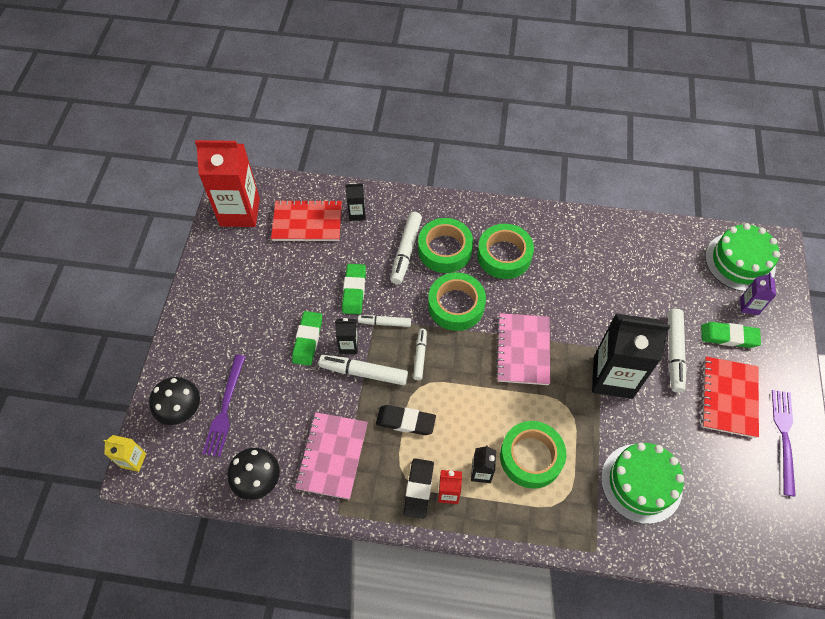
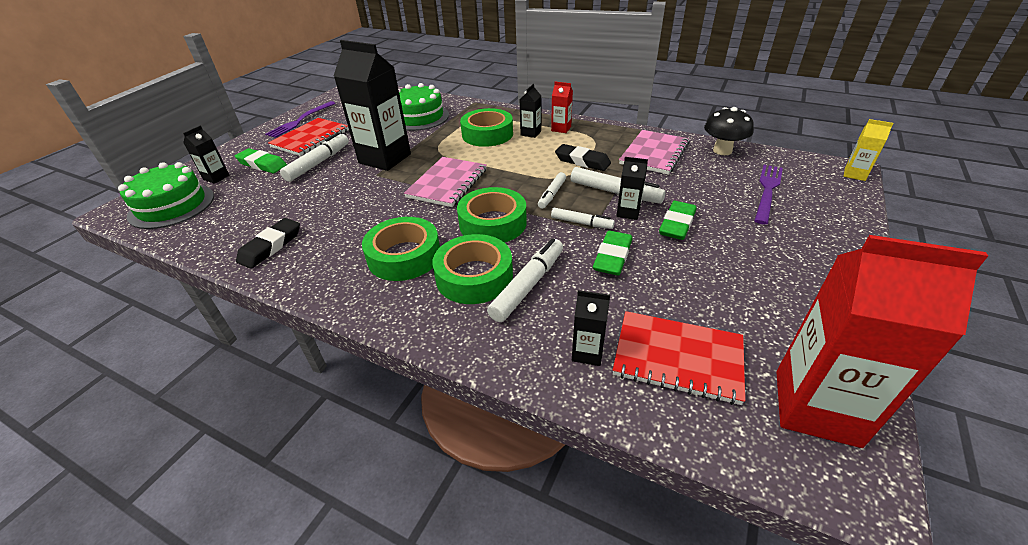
camera: 160 degrees left, 20 degrees down
(181, 410) = (818, 196): black mushroom -> none
(419, 489) = (583, 133): black eraser -> black eraser (271, 246)
(749, 306) = (216, 177): purple carton -> black carton

